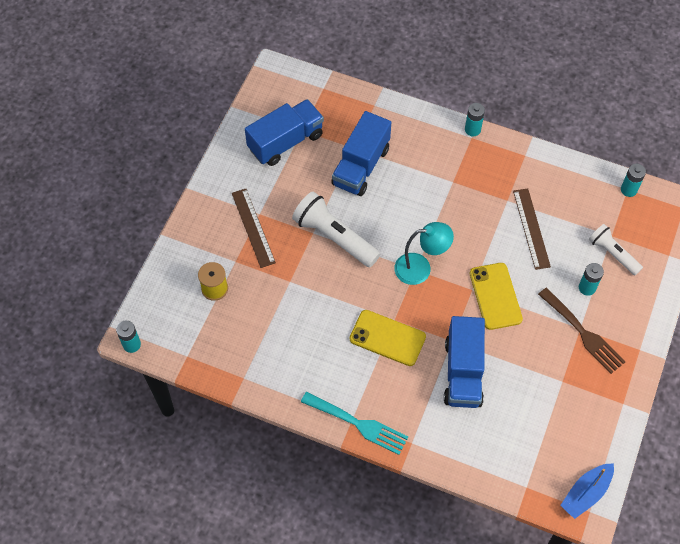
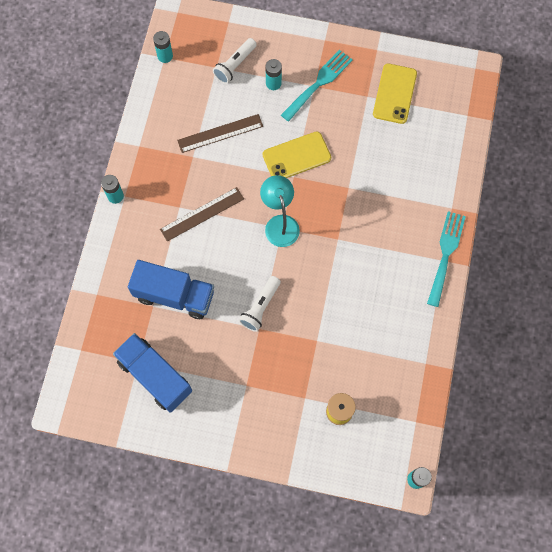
camera: 100 degrees left, 10 degrees up
(253, 227) = (263, 388): brown ruler -> brown ruler (202, 214)
(334, 237) = (260, 307): white flashlight -> white flashlight, size x0.62
(387, 338) = (357, 242): yellow phone -> yellow phone (394, 94)
(463, 372) = (377, 175): blue truck -> none
(583, 333) = (318, 83): brown fork -> turquoise fork
(586, 493) = (461, 72): blue boat -> none

